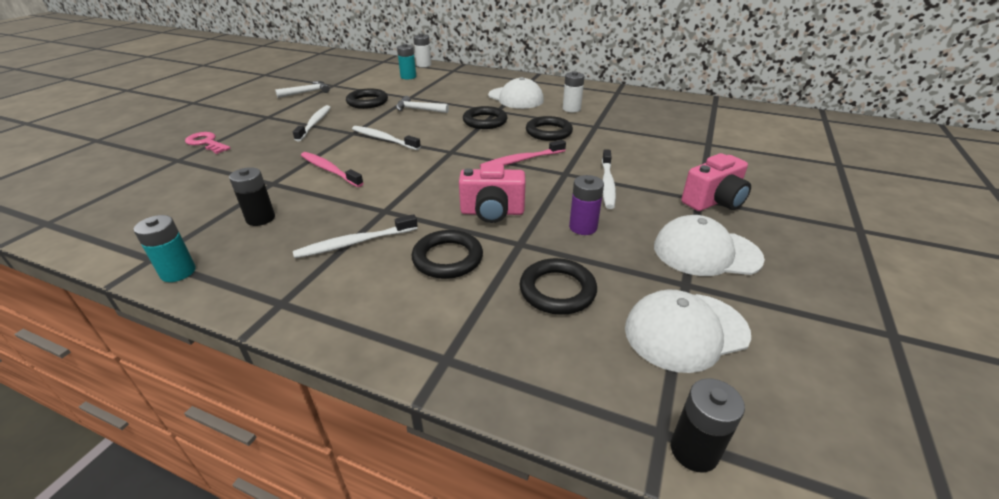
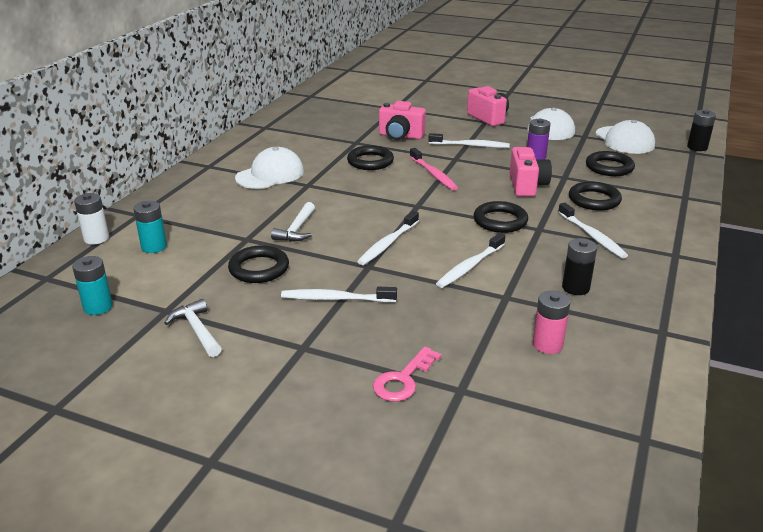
camera: 90 degrees left, 5 degrees down
(178, 272) = (671, 310): turquoise battery -> turquoise battery (98, 307)
(192, 195) = (547, 344): none -> pink battery
(329, 170) = (470, 266): pink toothbrush -> white toothbrush
(485, 121) = (339, 190): black ring -> black ring (500, 221)
(571, 109) = (310, 149): white battery -> none
(620, 146) = (400, 136): none -> pink camera

